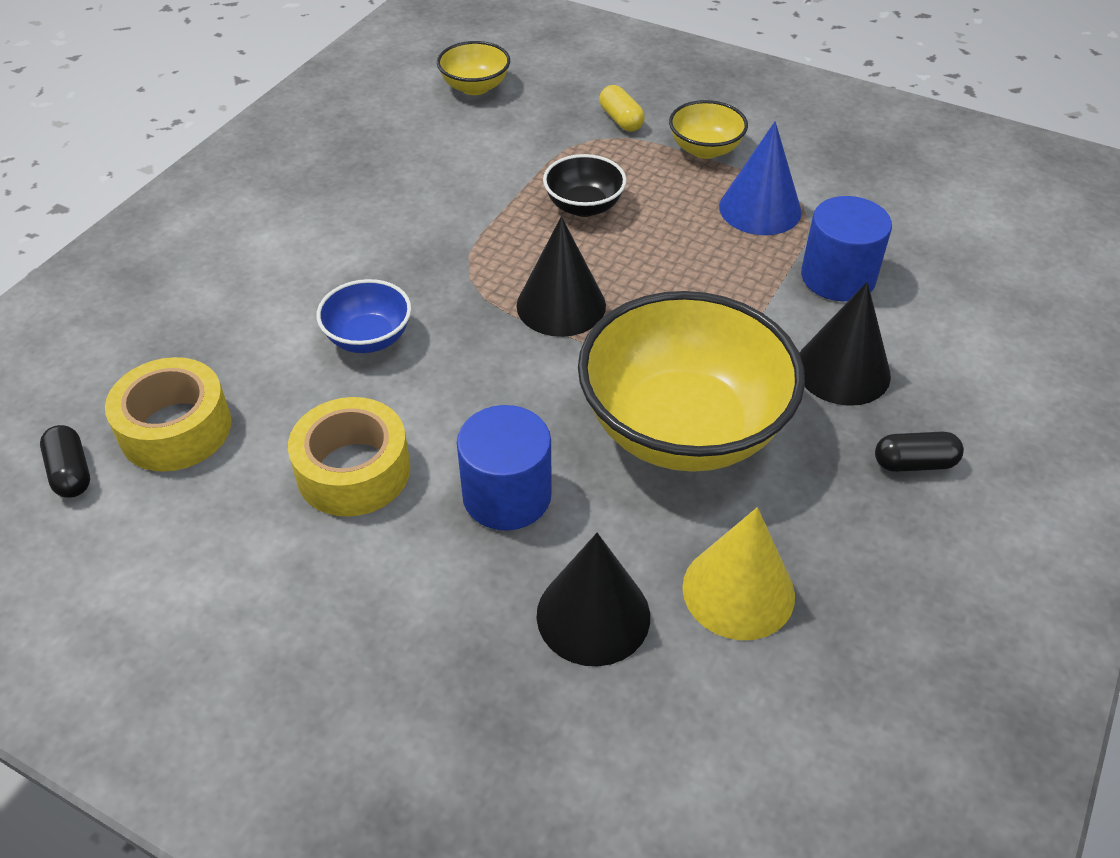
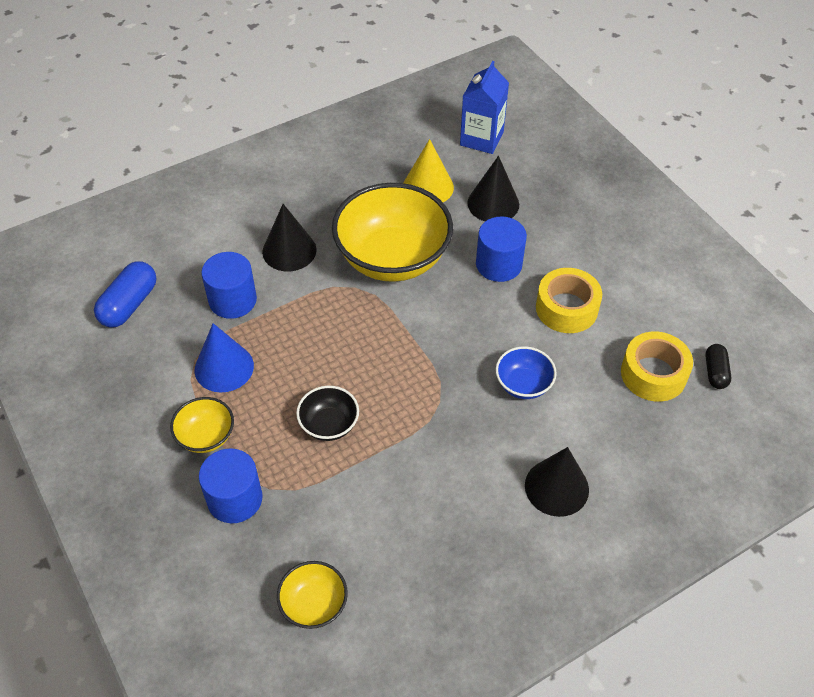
camera: 150 degrees left, 5 degrees up
(561, 305) = (400, 355): black cone -> black cone (556, 487)
(621, 120) = (235, 499): yellow capsule -> blue cylinder
(729, 780) = (481, 139): none -> blue carton
(914, 463) = (305, 198): black capsule -> none
(950, 222) = (129, 304): none -> blue capsule

